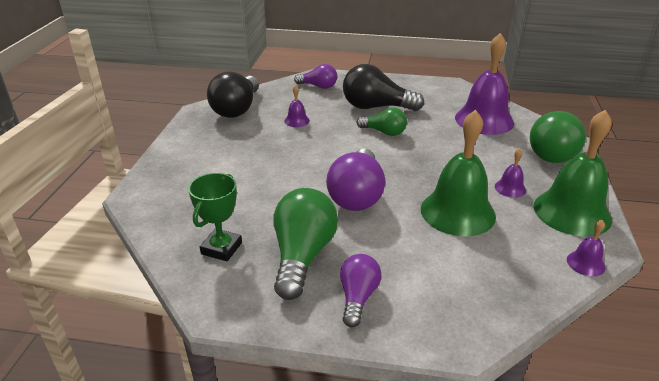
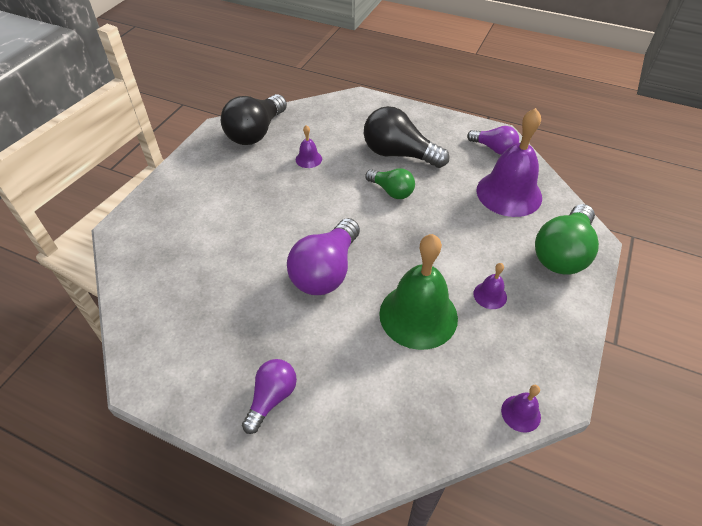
camera: 15 degrees right, 15 degrees up
(221, 248) = (172, 309): green trophy -> none
(302, 255) = (242, 336): green light bulb -> none
(318, 86) = (351, 114): purple light bulb -> purple light bulb (494, 148)
(572, 212) = (541, 342): green bell -> none

